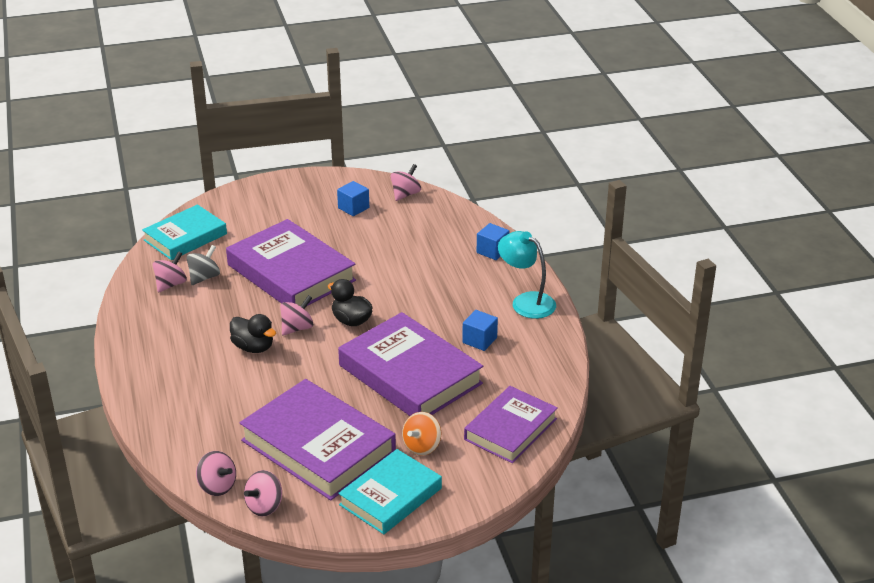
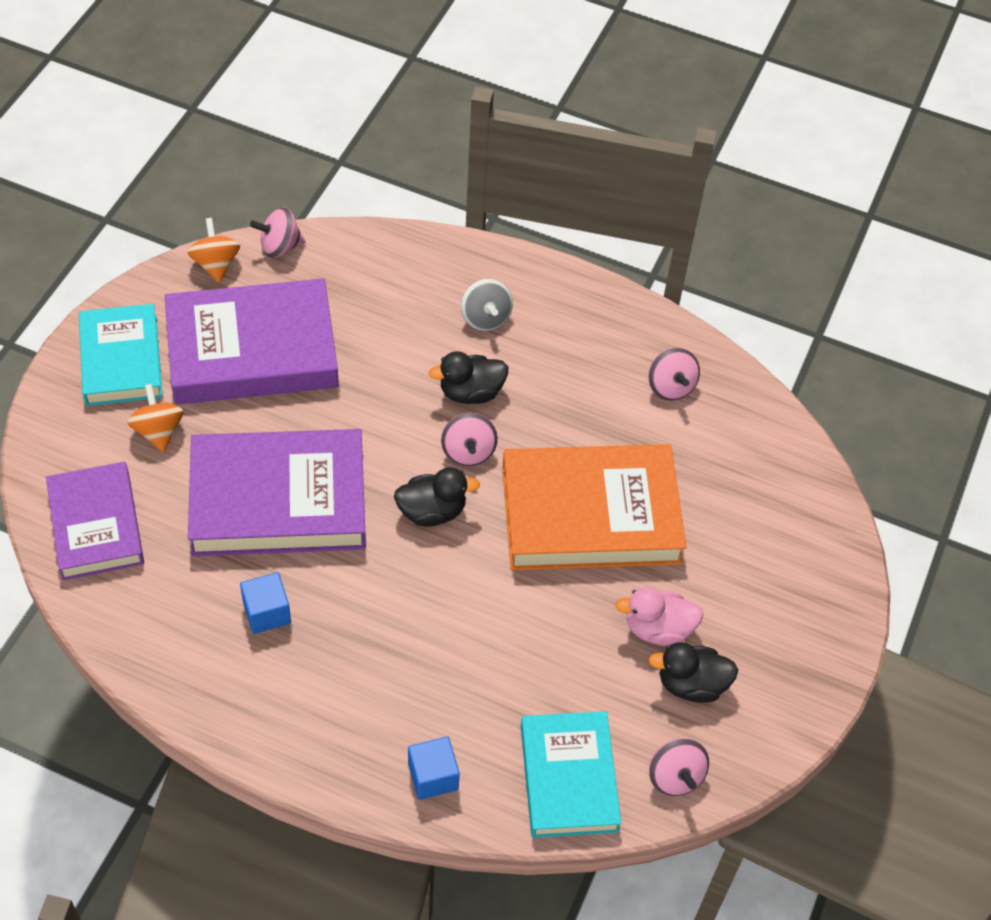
camera: 125 degrees right, 20 degrees up
(185, 237) = (771, 455): turquoise book -> turquoise book (569, 778)
(204, 277) = (658, 425): grey spinning top -> grey spinning top (485, 318)
(264, 506) = (216, 264): pink spinning top -> orange spinning top
(291, 272) = (590, 515): purple book -> orange book
(335, 227) = (658, 629): none -> pink duck
(353, 208) = (691, 684): blue cube -> black duck
(526, 301) = (288, 725): turquoise lamp -> none

